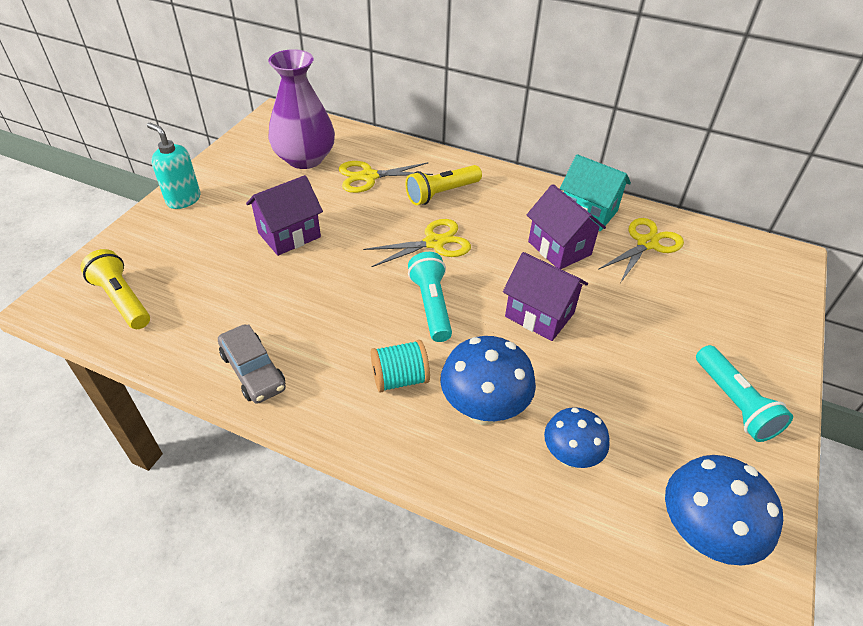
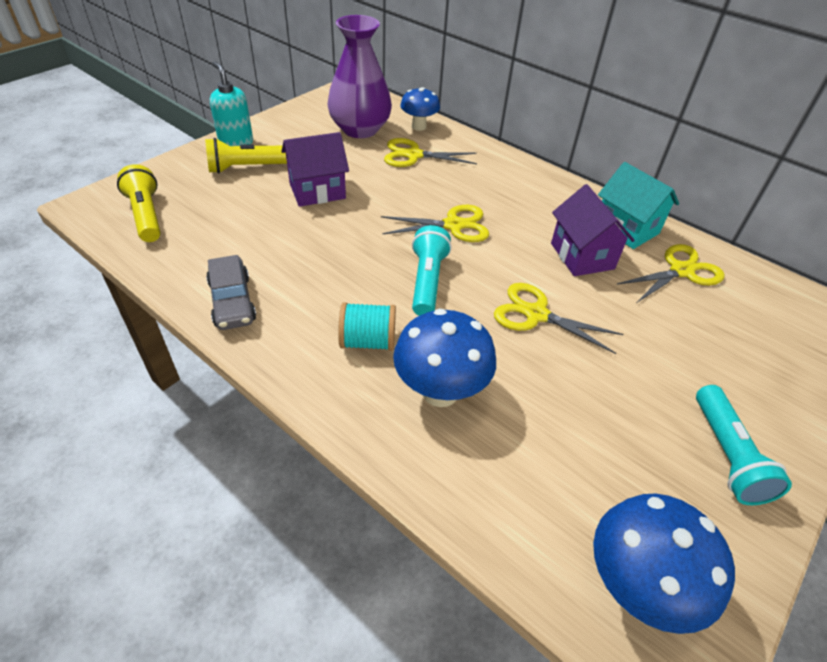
camera: 15 degrees right, 0 degrees up
(441, 193) = (479, 183): yellow flashlight -> yellow flashlight (246, 168)
(539, 315) = (536, 314): purple house -> yellow scissors
(570, 457) = (515, 461): blue mushroom -> blue mushroom (419, 126)

